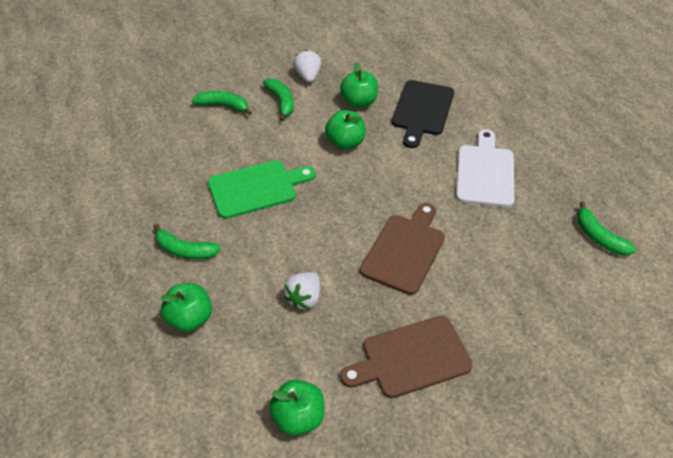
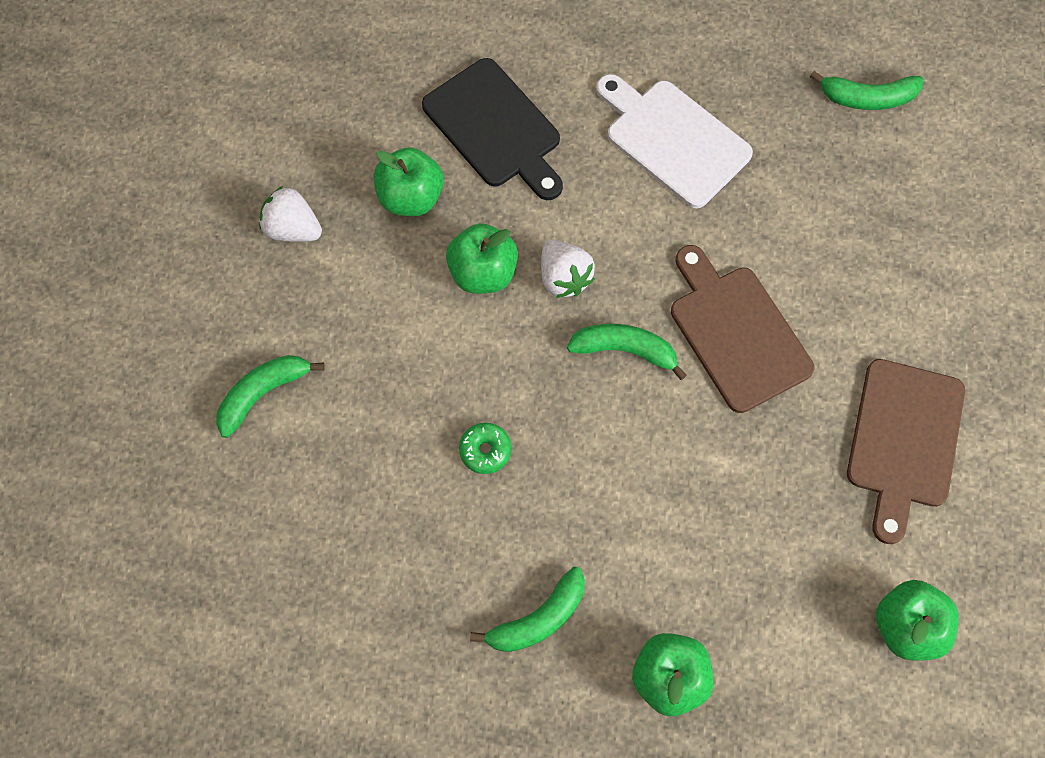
camera: 55 degrees left, 20 degrees up
(256, 188) = (485, 450): green cutting board -> green donut
(281, 102) = (322, 303): green banana -> green banana (625, 350)
(304, 298) = (732, 508): white strawberry -> white strawberry (564, 277)

